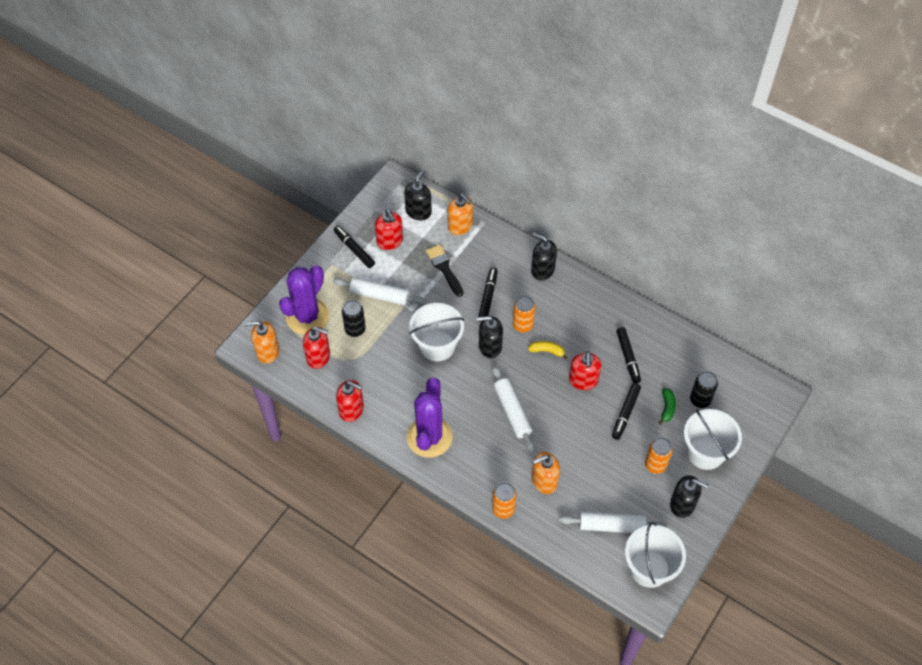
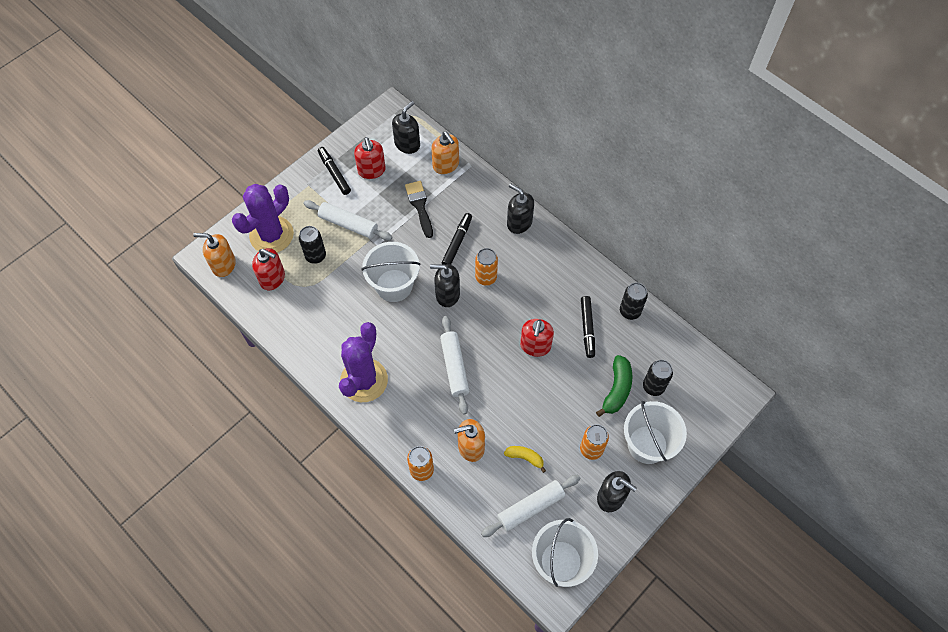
camera: 10 degrees right, 5 degrees up
(351, 410) = (292, 338): red soap dispenser -> none
(547, 351) = (505, 308): yellow banana -> yellow banana (525, 457)
(611, 526) = (530, 508): white rolling pin -> white rolling pin turned 45 degrees counterclockwise
(625, 413) = (572, 388): black marker -> none
(664, 335) = (630, 311): none -> black can
(667, 408) = (617, 389): green banana -> green banana, size x1.58

